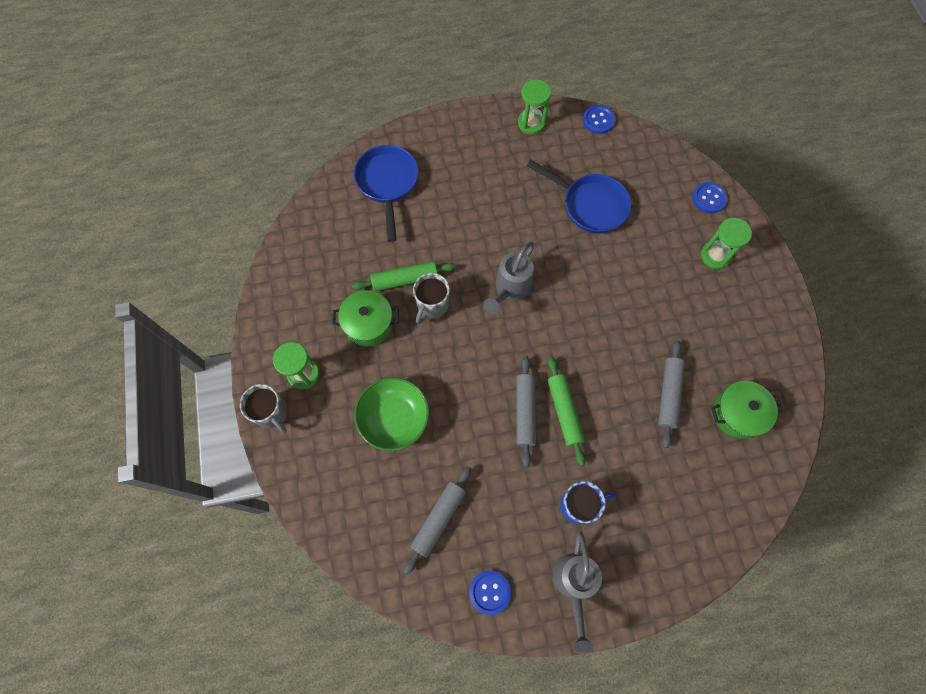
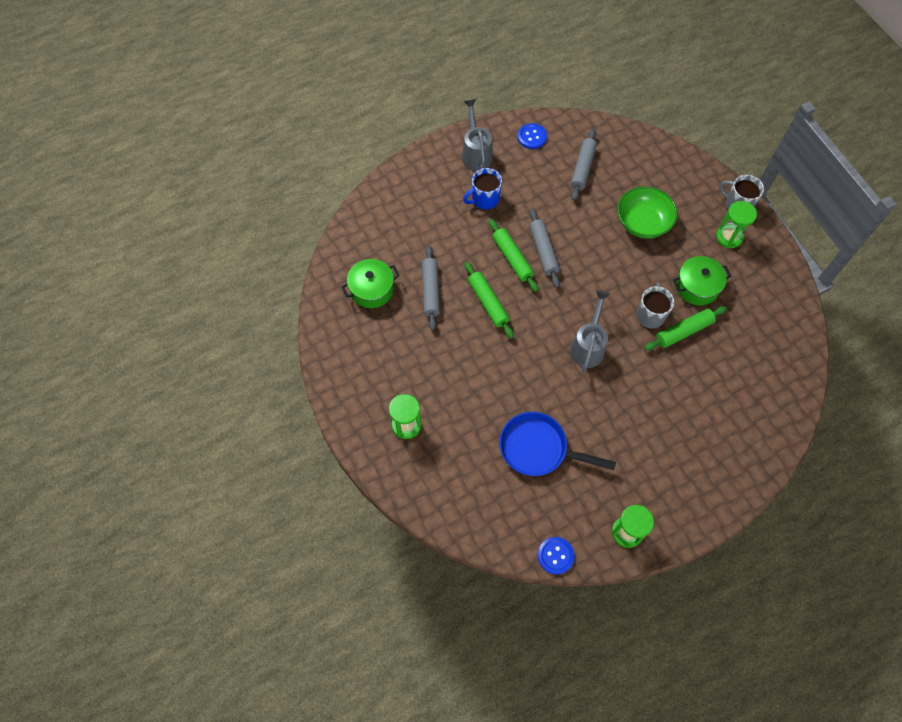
camera: 165 degrees right, 5 degrees down
(387, 184) = (743, 420): blue pan -> none
(605, 363) = (488, 303): none -> green rolling pin
(709, 198) = (420, 487): blue button -> none

